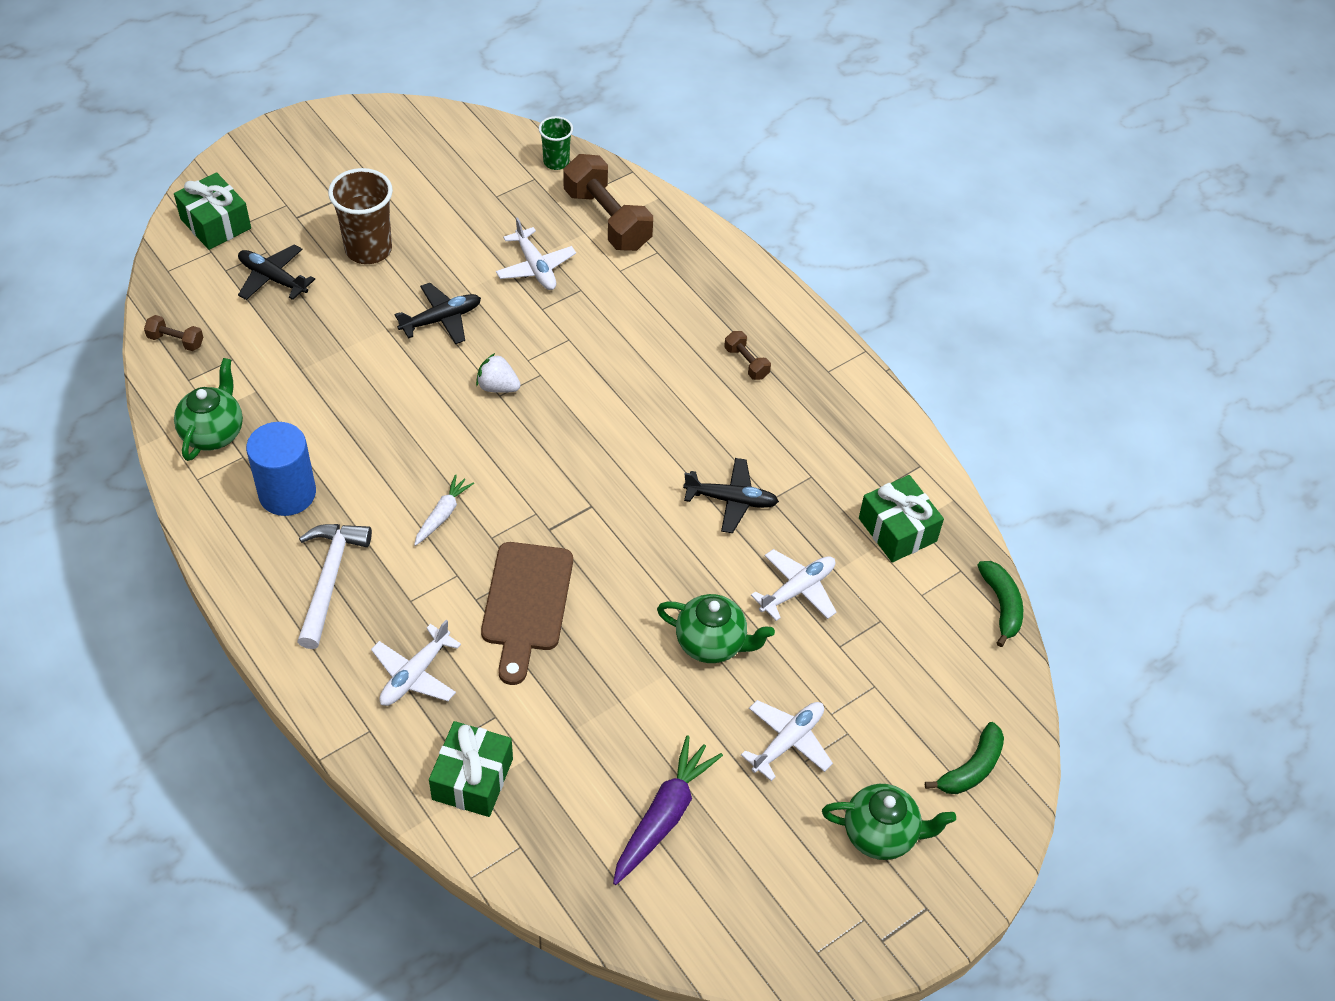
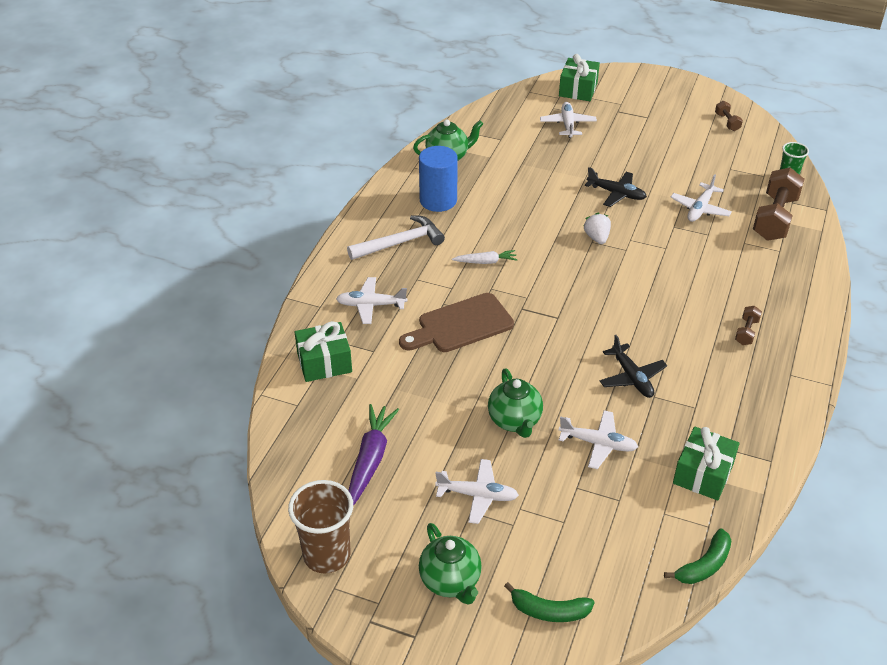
camera: 60 degrees right, 10 degrees down
(176, 341) = (489, 116): brown dumbbell -> brown dumbbell (727, 122)
(273, 278) = (567, 124): black plane -> white plane
(368, 249) = (629, 144): brown cup -> brown cup (327, 555)
(664, 816) = (370, 460): purple carrot -> purple carrot turned 75 degrees counterclockwise

